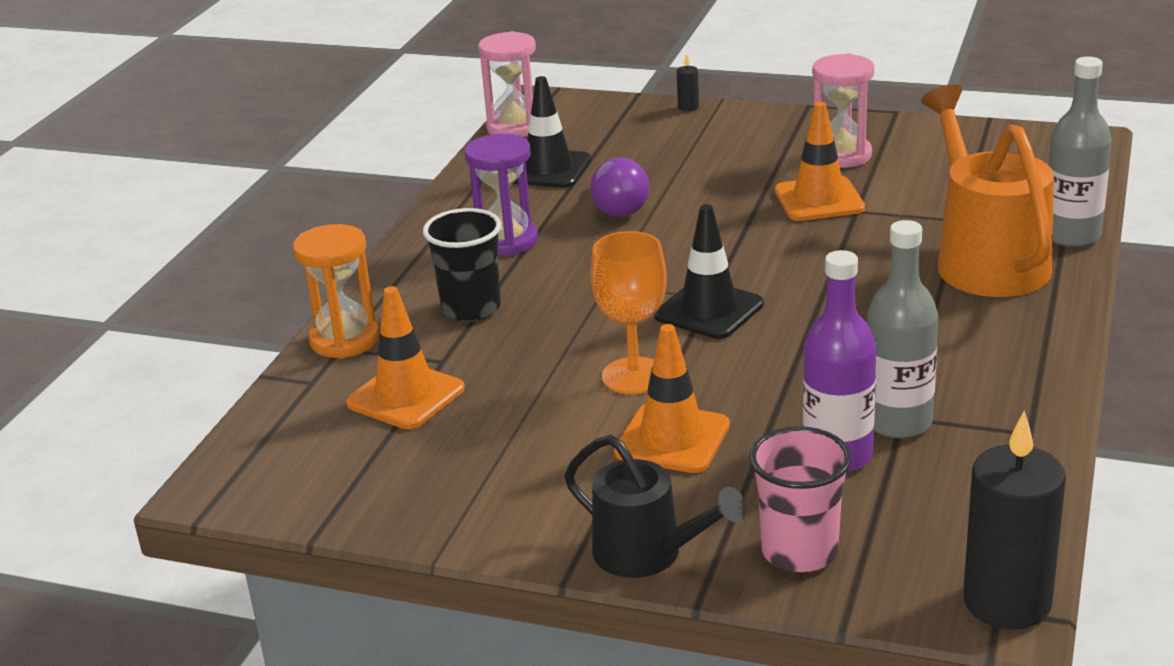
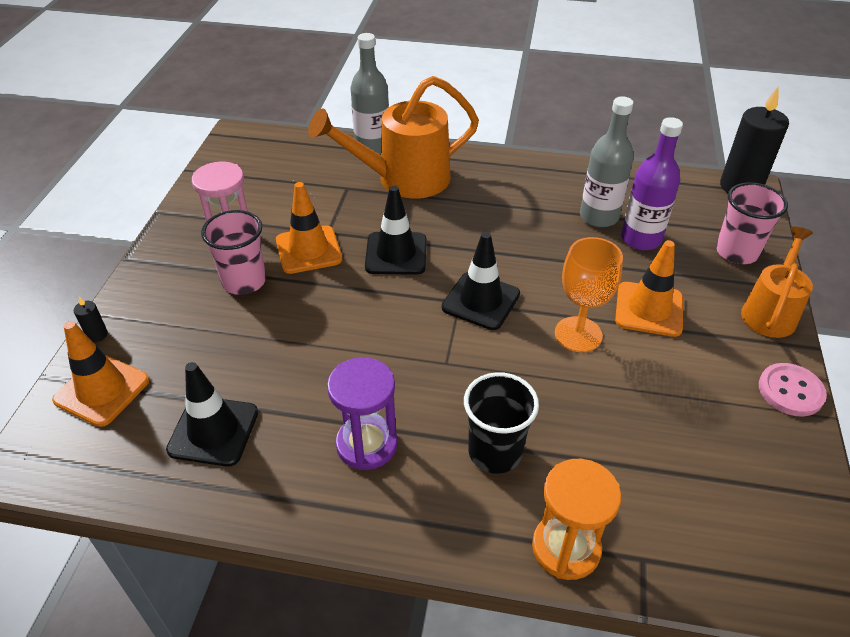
camera: 100 degrees left, 15 degrees up
(405, 396) = (644, 475): orange traffic cone -> orange traffic cone (102, 390)
(489, 534) = (790, 391): none -> pink button
(514, 127) = (93, 477): pink hourglass -> none
(618, 207) = (306, 367): purple light bulb -> none
(649, 554) = (770, 311): black watering can -> orange watering can
(762, 167) = (244, 281): none -> pink cup
(809, 254) = (396, 254): none -> black traffic cone

